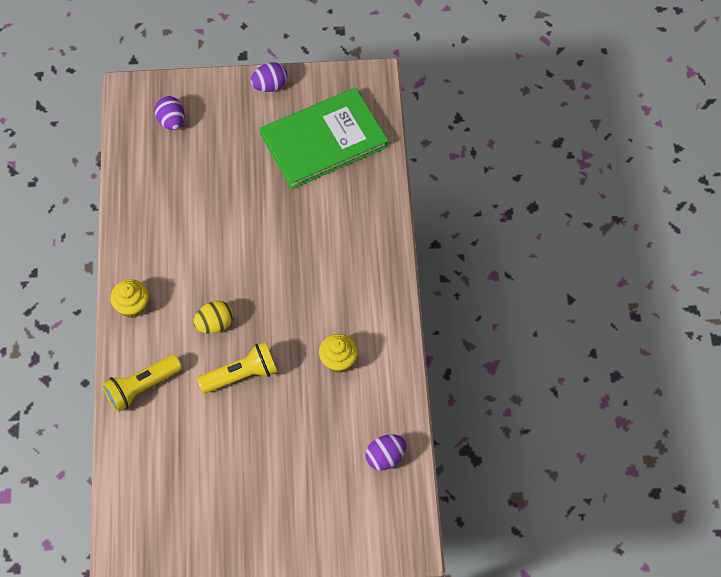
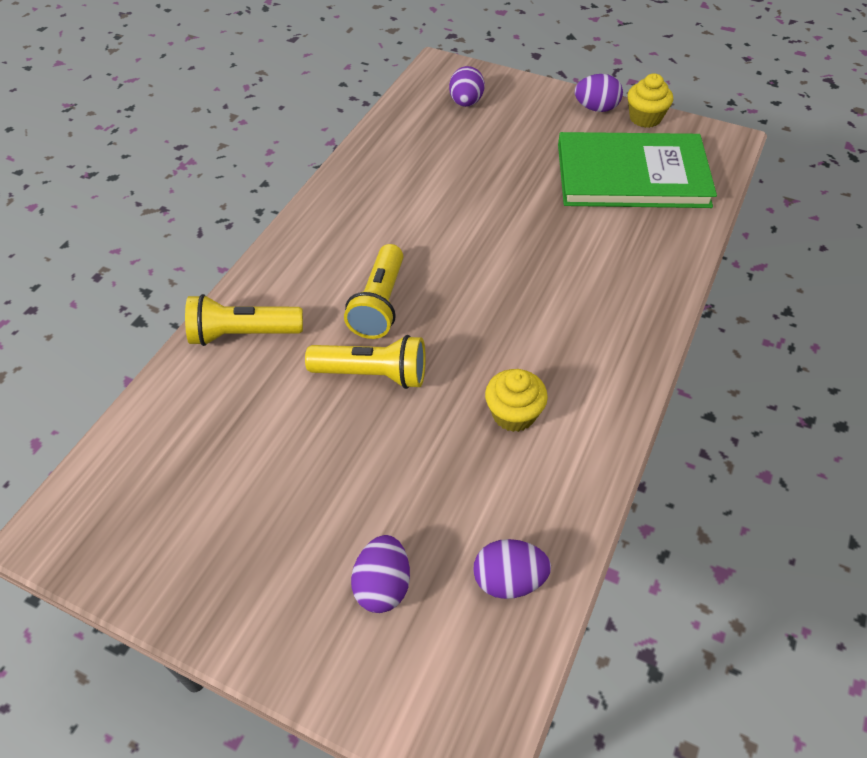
camera: 30 degrees right, 10 degrees down
(132, 306) = (298, 247): yellow cupcake -> yellow cupcake (645, 118)
(215, 324) = (379, 304): yellow egg -> yellow flashlight
(323, 494) = (383, 585): none -> purple egg

